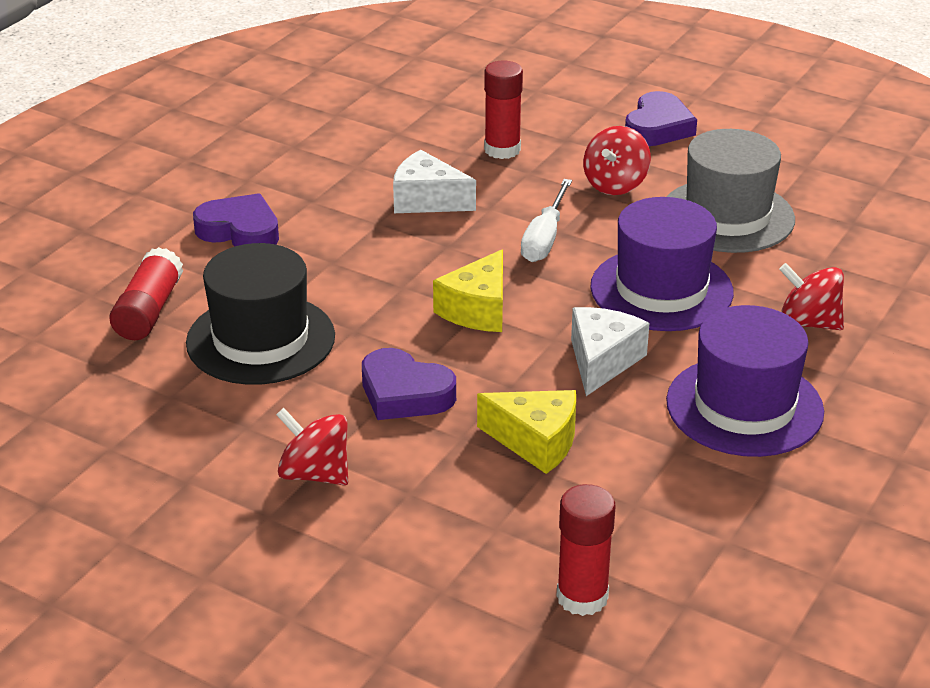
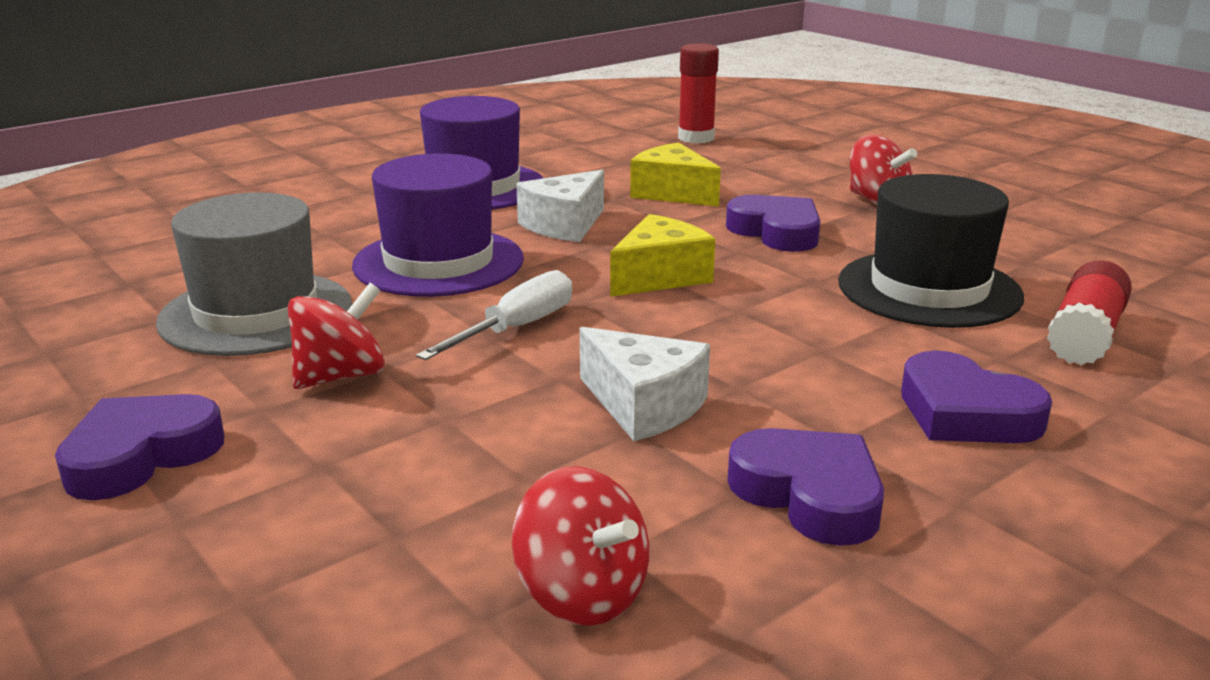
camera: 160 degrees left, 10 degrees down
(321, 170) = (809, 495): none -> purple heart
(502, 149) = (451, 468): red glue stick -> none
(808, 323) = (334, 220): red spinning top -> red spinning top (582, 594)

